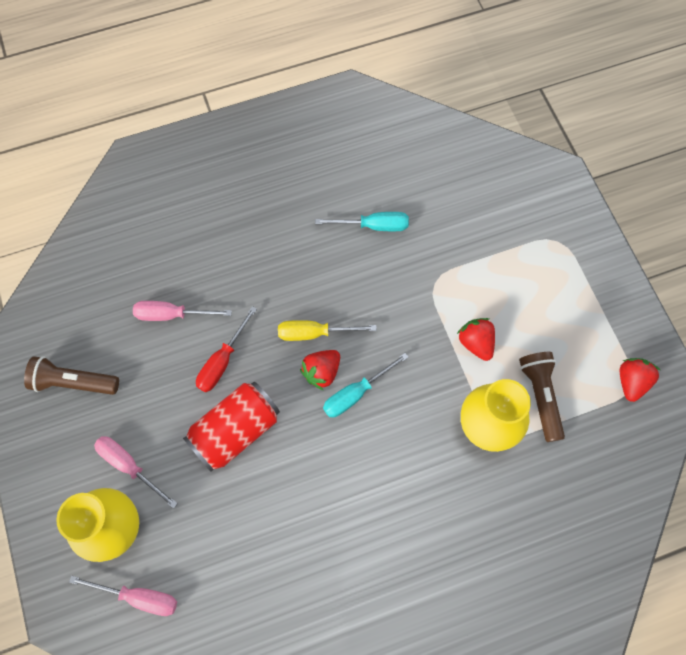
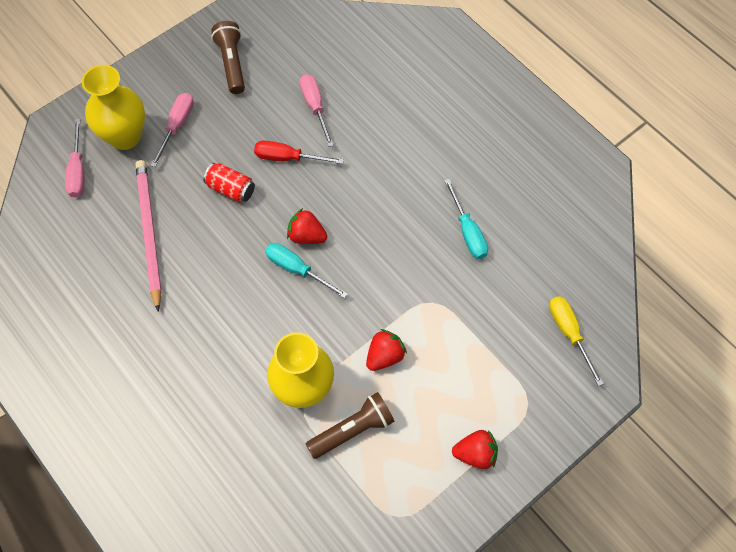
camera: 70 degrees right, 5 degrees down
(235, 431) = (231, 189): red can -> red can, size x0.59
(254, 534) = (149, 232): none -> pink pencil
(314, 333) = (341, 218): yellow screwdriver -> yellow screwdriver (569, 333)
(631, 382) = (400, 516): red strawberry -> red strawberry (475, 454)

